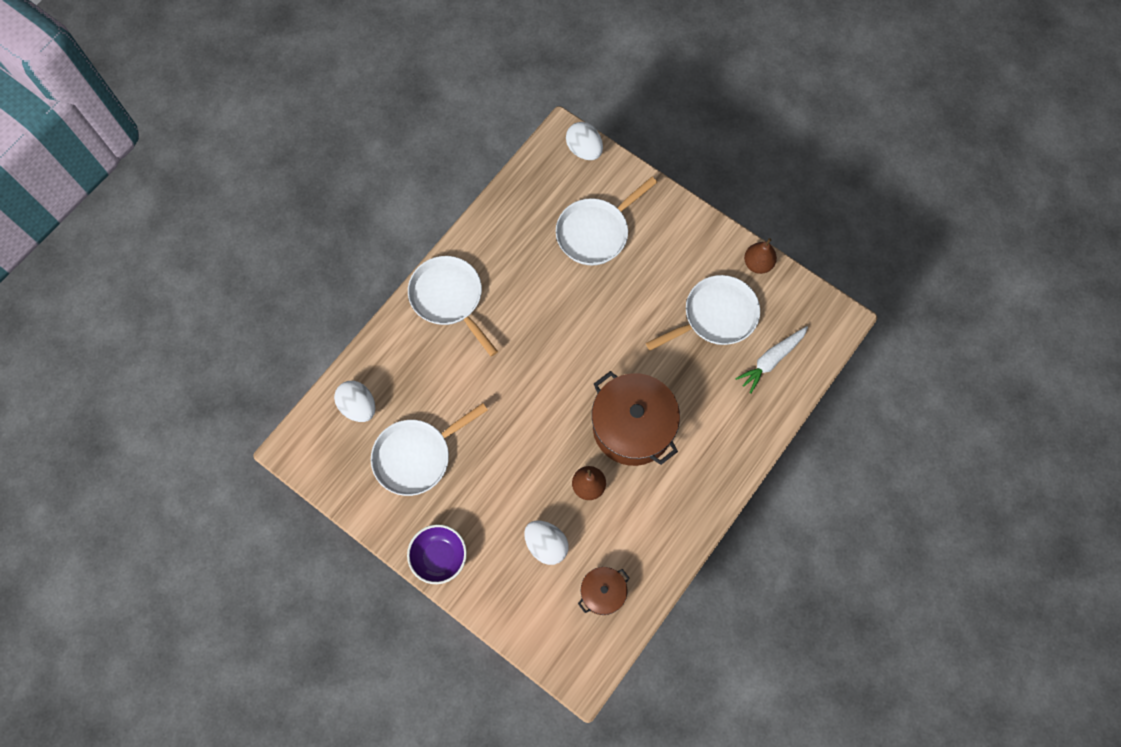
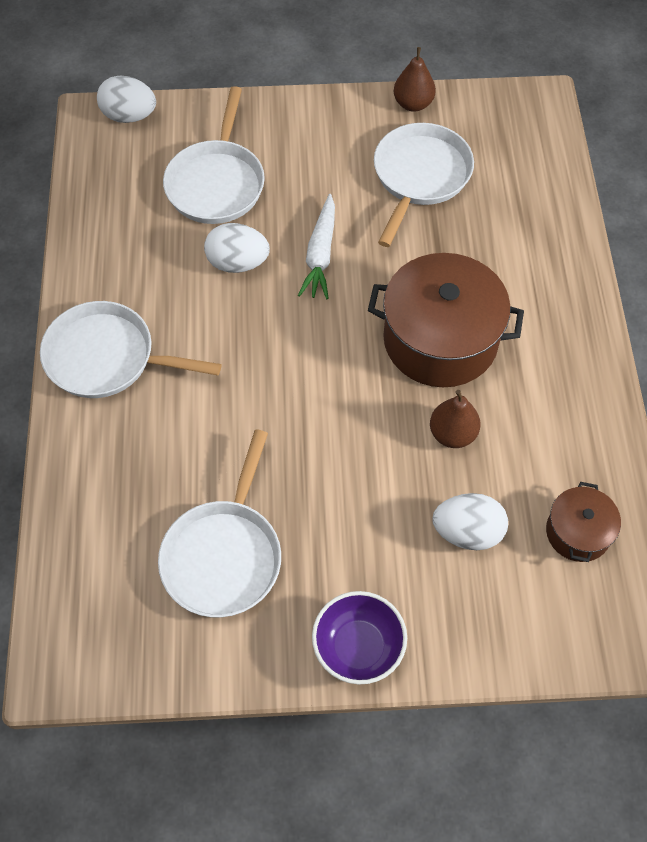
camera: 40 degrees left, 10 degrees down
(358, 406) = (98, 554): white egg -> white egg (238, 263)
(771, 360) = (514, 178): white carrot -> white carrot (320, 254)

